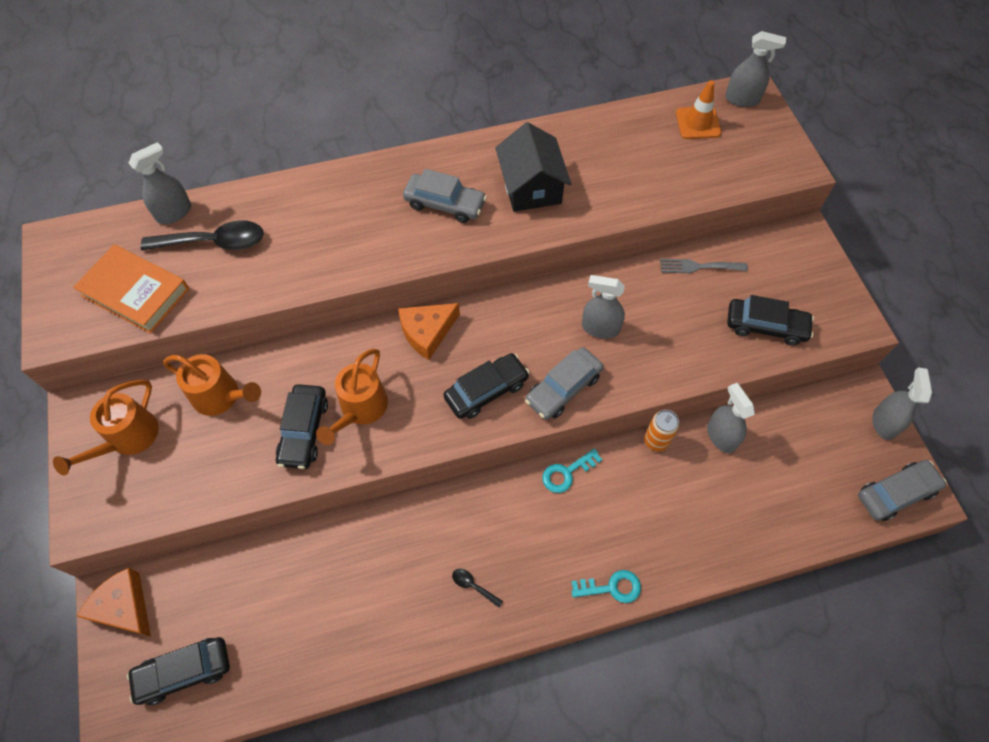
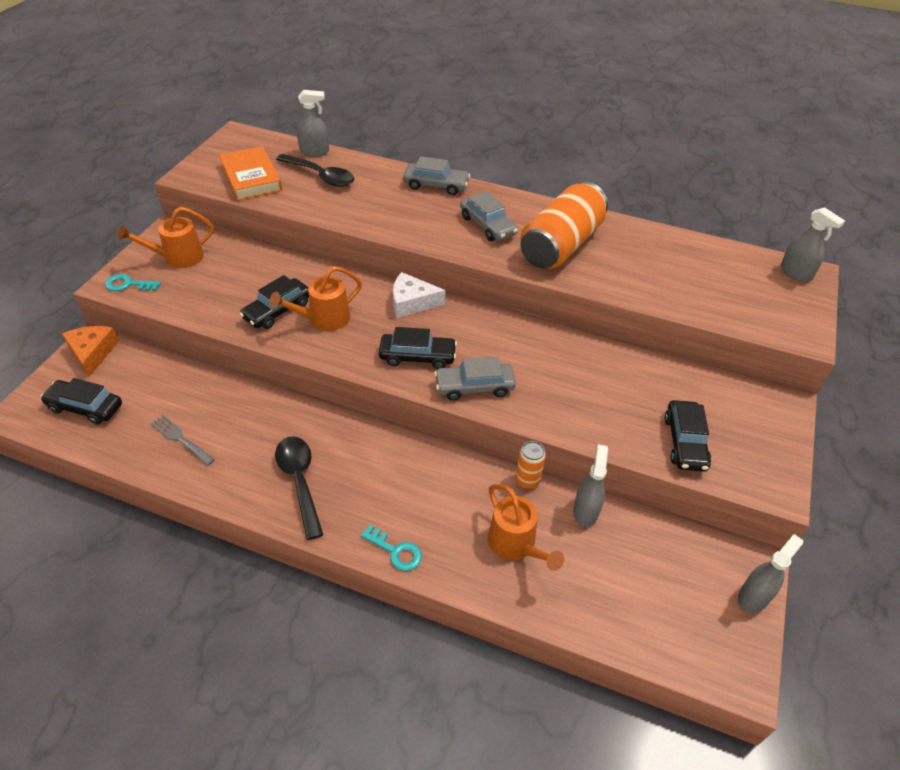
camera: 35 degrees right, 15 degrees down
(222, 397) = (250, 266): orange watering can -> orange watering can (516, 545)
(427, 332) = (412, 302): orange cheese -> white cheese
(473, 586) = (300, 481): black spoon -> black spoon, size x2.31
(531, 187) = (561, 245): black house -> orange can
(566, 473) = (436, 457): turquoise key -> turquoise key (128, 284)
(600, 328) = (540, 367): grey spray bottle -> none
(698, 123) = (739, 270): orange traffic cone -> none
(698, 267) = (663, 373): grey fork -> grey fork (180, 439)
(765, 326) = (685, 442): black car -> black car turned 45 degrees clockwise
(896, 493) = (715, 657): grey car -> grey car (436, 185)

